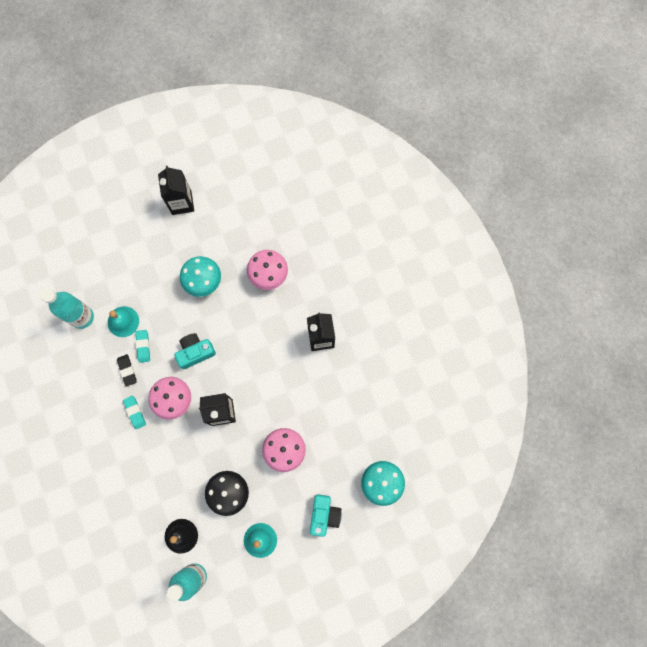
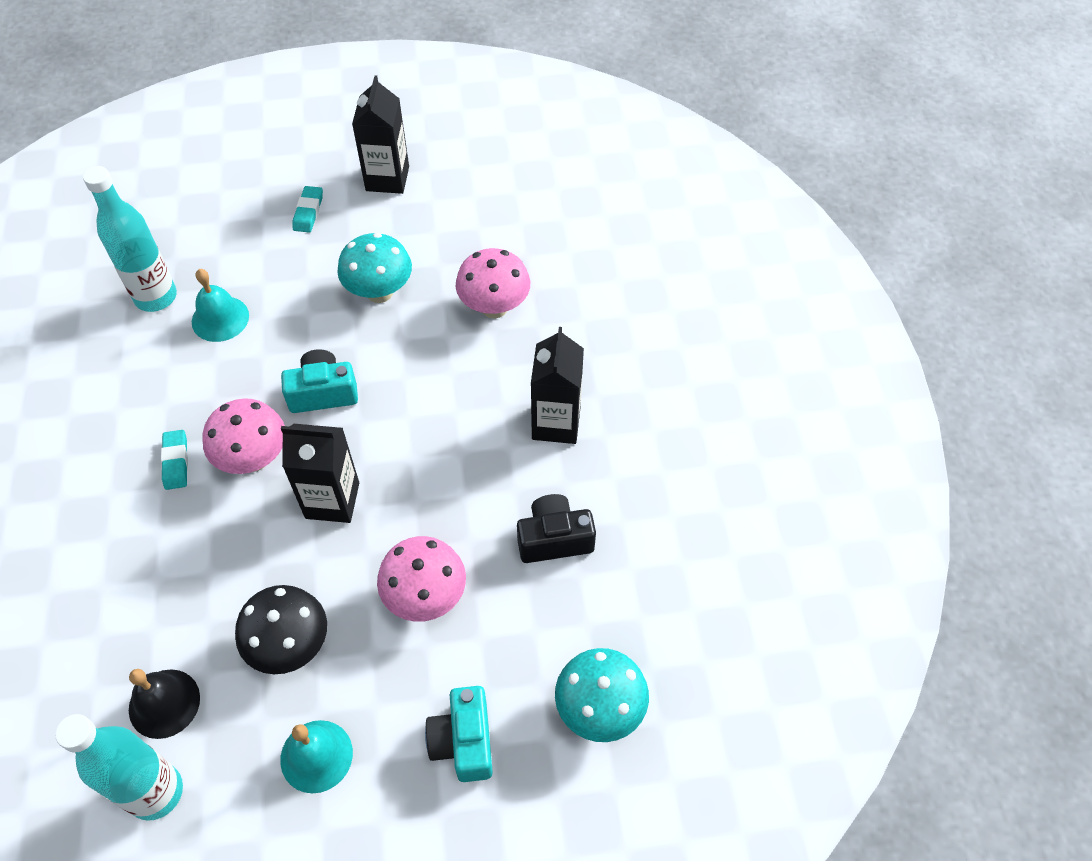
camera: 15 degrees right, 20 degrees down
(127, 370) = (193, 392): black eraser -> none
(143, 346) = (237, 363): turquoise eraser -> turquoise eraser (308, 212)
(324, 515) = (463, 741): turquoise camera -> turquoise camera turned 150 degrees clockwise
(337, 403) = (554, 539): none -> black camera

